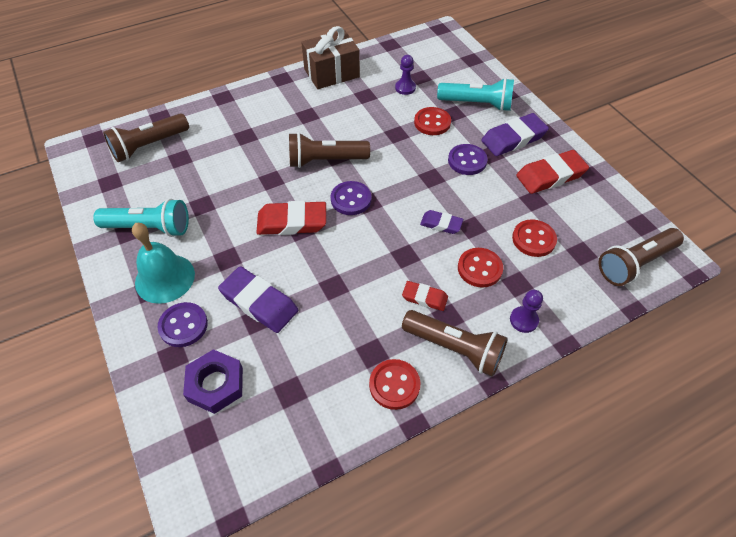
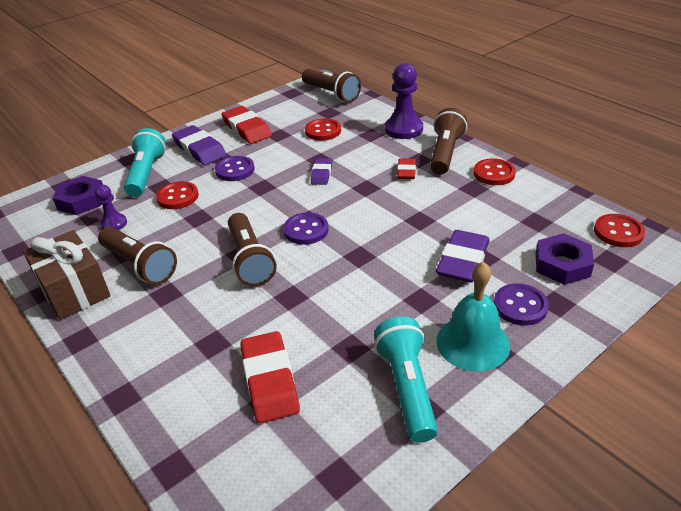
camera: 100 degrees left, 15 degrees down
(149, 146) = (248, 455): brown flashlight -> brown flashlight (140, 265)
(292, 222) = (351, 264): red eraser -> red eraser (270, 380)
(445, 70) = (81, 200): none -> purple nut
(479, 268) = (364, 151): red button -> red button (618, 232)
(523, 320) = (404, 129): purple pawn -> purple pawn, size x1.77

